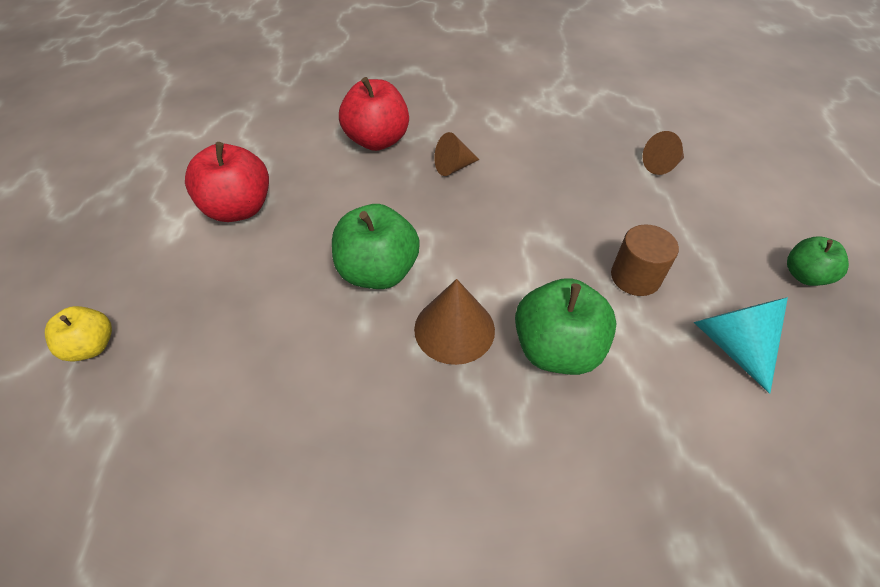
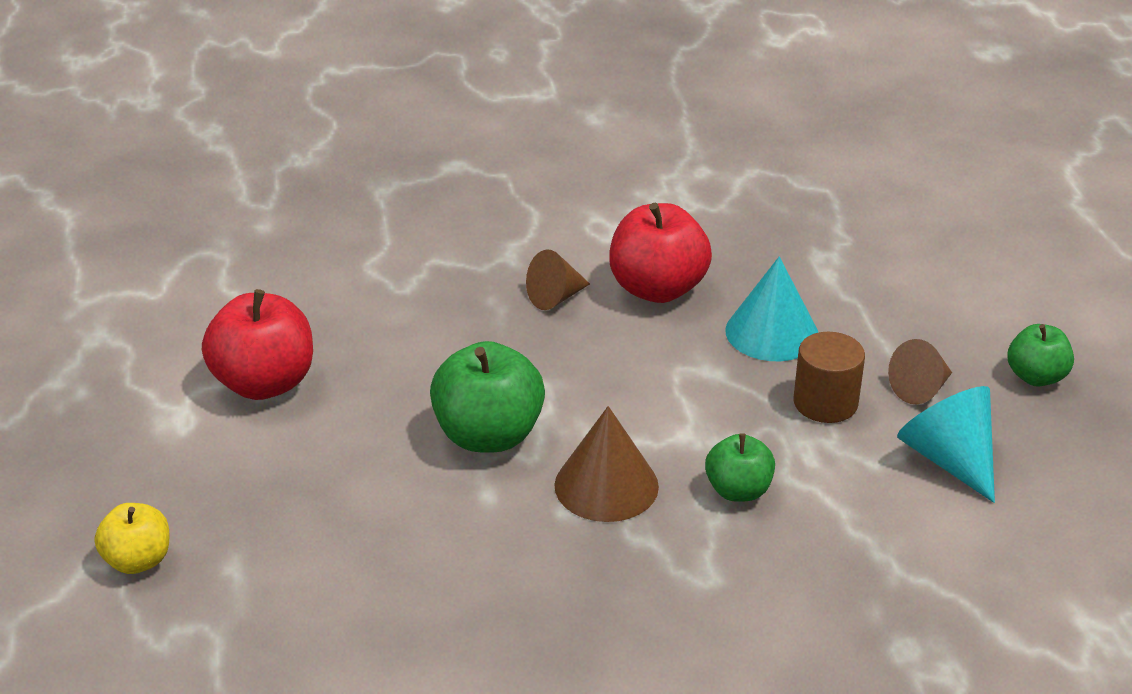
camera: 10 degrees left, 15 degrees down
(377, 140) = (434, 274): red apple -> red apple (657, 289)
(556, 349) = (738, 490): green apple -> green apple, size x0.59
(601, 212) = (771, 332): none -> turquoise cone
(661, 165) = (846, 265): brown cone -> brown cone (920, 389)

